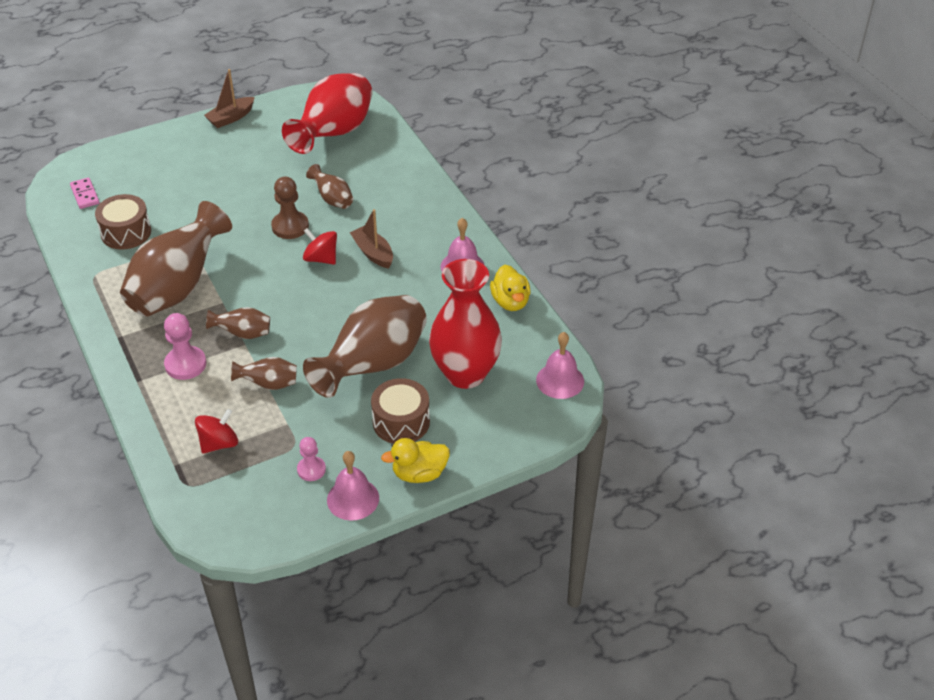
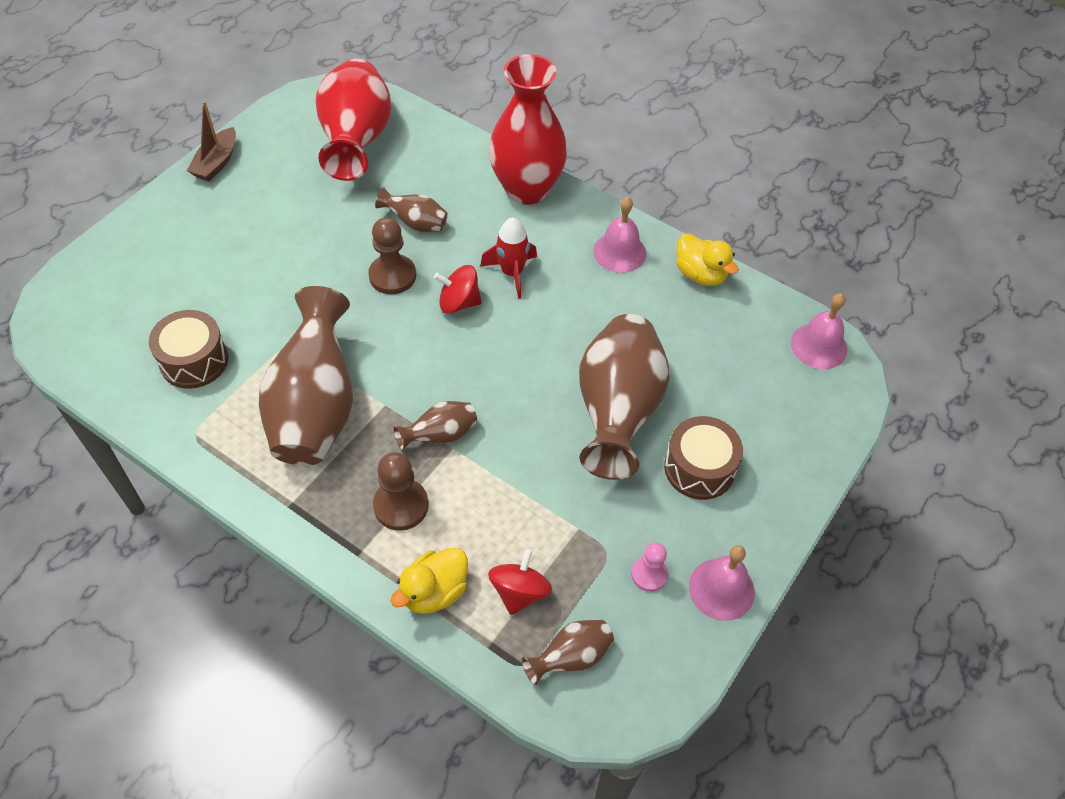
camera: 30 degrees left, 10 degrees up
(85, 195) = (101, 330): pink domino -> none
(185, 364) = (401, 505): pink pawn -> brown pawn
(269, 384) = (519, 487): brown vase -> brown vase (570, 657)
(373, 253) = (512, 273): brown boat -> red rocket
(419, 473) = (766, 523): yellow duck -> yellow duck (434, 592)
(465, 374) = (720, 379): red vase -> red vase (527, 189)

